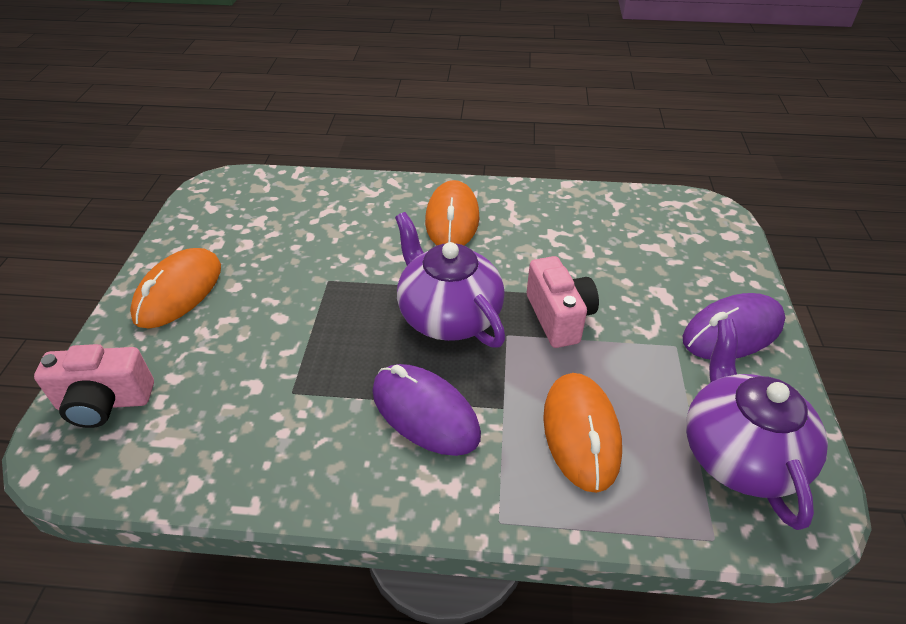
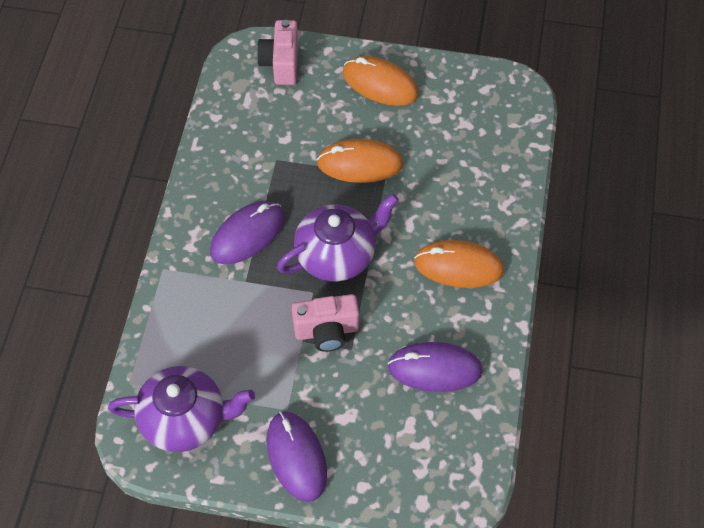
camera: 95 degrees right, 15 degrees up
(580, 231) = (434, 369): none -> purple mouse
(581, 433) = (217, 325): orange mouse -> orange mouse (360, 164)

